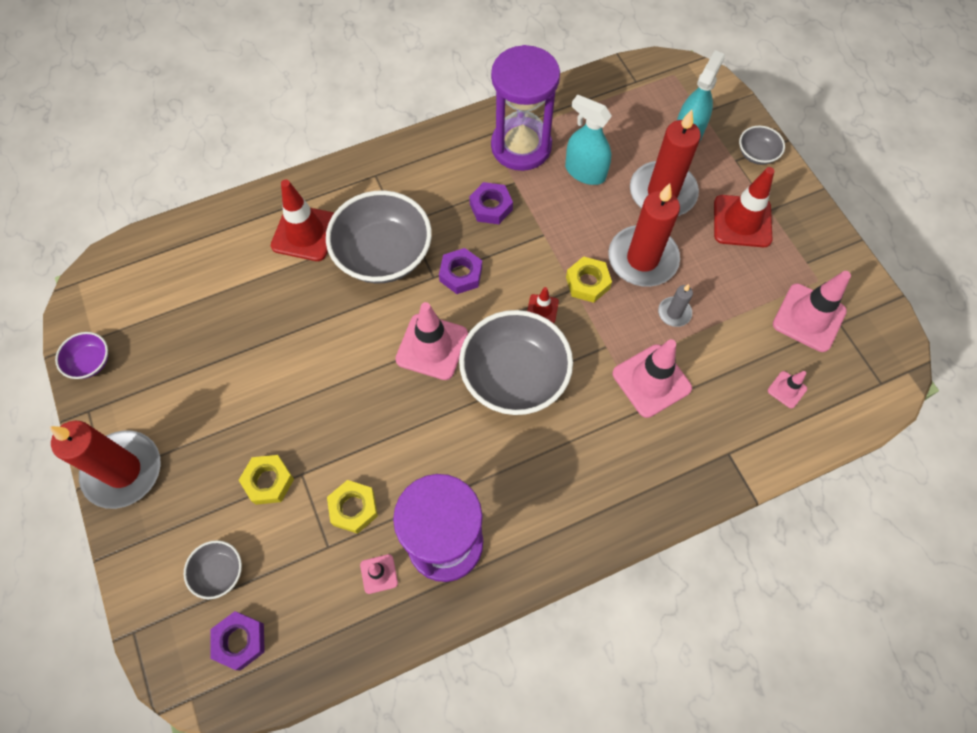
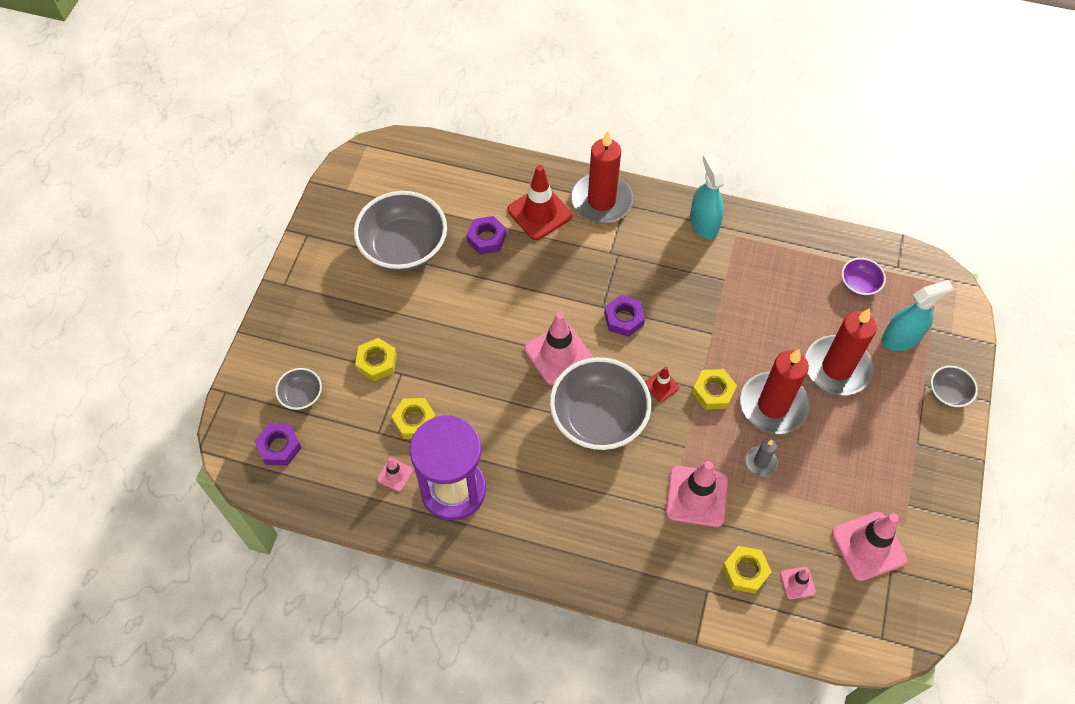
camera: 40 degrees right, 5 degrees down
(90, 362) = (333, 204): purple bowl -> purple bowl (859, 284)
(123, 471) = (297, 288): red candle -> red candle (601, 201)
(383, 254) = (580, 266): grey bowl -> grey bowl (404, 247)
(491, 207) = (690, 286): purple nut -> purple nut (486, 238)
(521, 146) = (754, 256): purple hourglass -> none
(585, 172) = (788, 309): turquoise spray bottle -> turquoise spray bottle (703, 223)
(742, 221) = (883, 435): red traffic cone -> none
(742, 413) = (745, 571): none -> yellow nut

